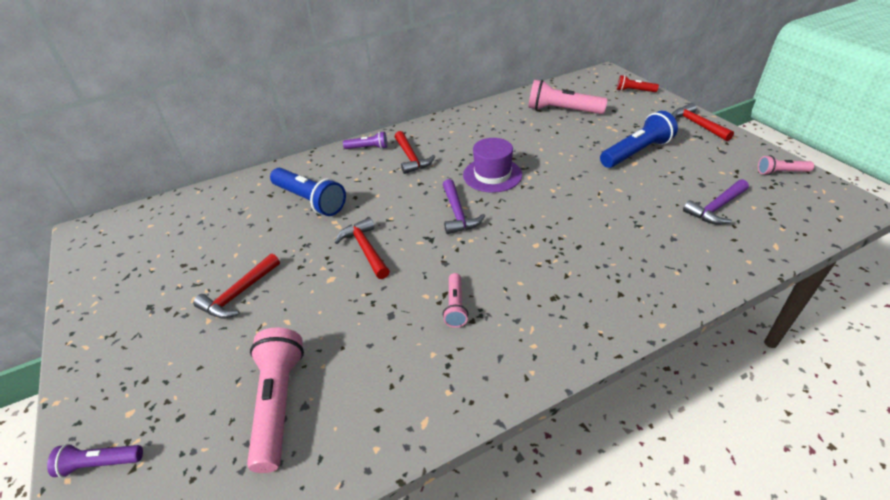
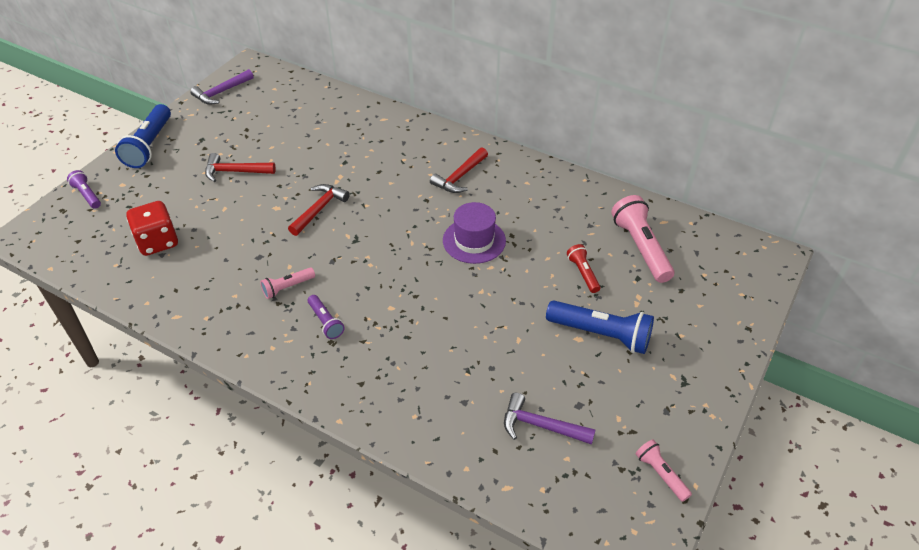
camera: 55 degrees right, 5 degrees up
(278, 403) = (157, 242): pink flashlight -> red dice
(310, 200) = (356, 149): blue flashlight -> blue flashlight (149, 145)
(368, 148) = (454, 143): purple flashlight -> purple flashlight (325, 322)
(457, 213) = (399, 242): purple hammer -> purple hammer (221, 92)
(634, 91) = (748, 295): red flashlight -> red flashlight (583, 273)
(697, 125) = (712, 374): red hammer -> none

